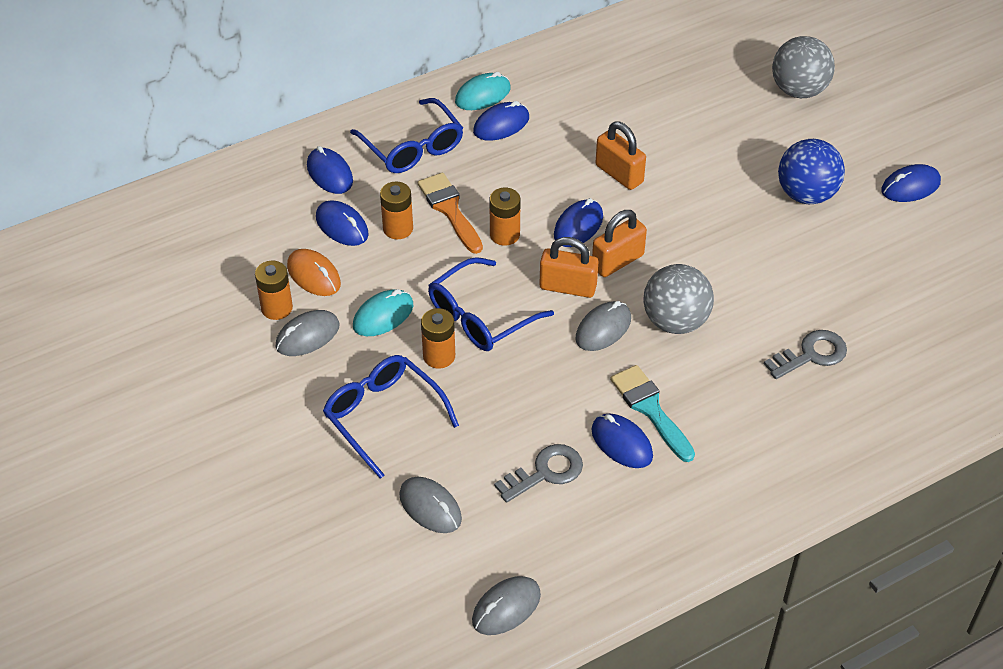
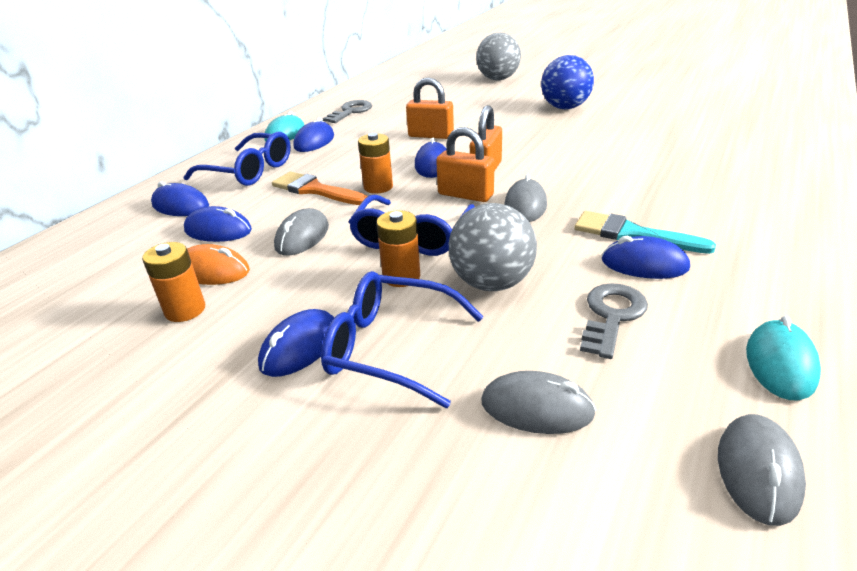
camera: 30 degrees left, 15 degrees down
(307, 336) = (240, 318): grey mouse -> grey mouse (302, 237)
(383, 316) = (314, 271): turquoise mouse -> turquoise mouse (780, 364)
(398, 228) = (277, 214): orange battery -> none
(568, 287) = (465, 195): orange padlock -> orange padlock turned 45 degrees clockwise
(675, 321) = (573, 182): grey ball -> grey ball (491, 283)
(811, 354) = (689, 164): grey key -> grey key (351, 111)
(910, 187) = (617, 89): blue mouse -> blue mouse (300, 347)

